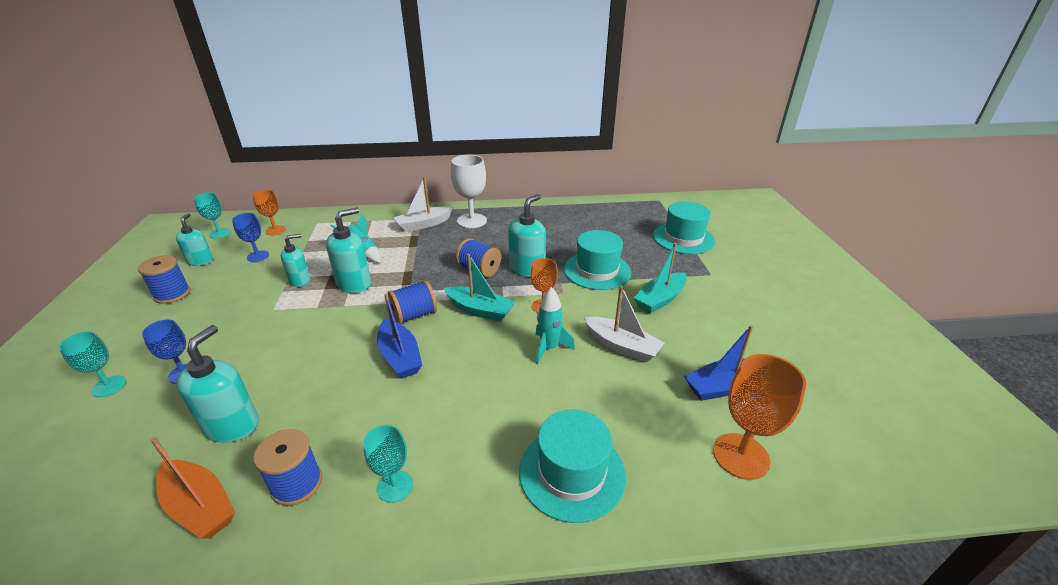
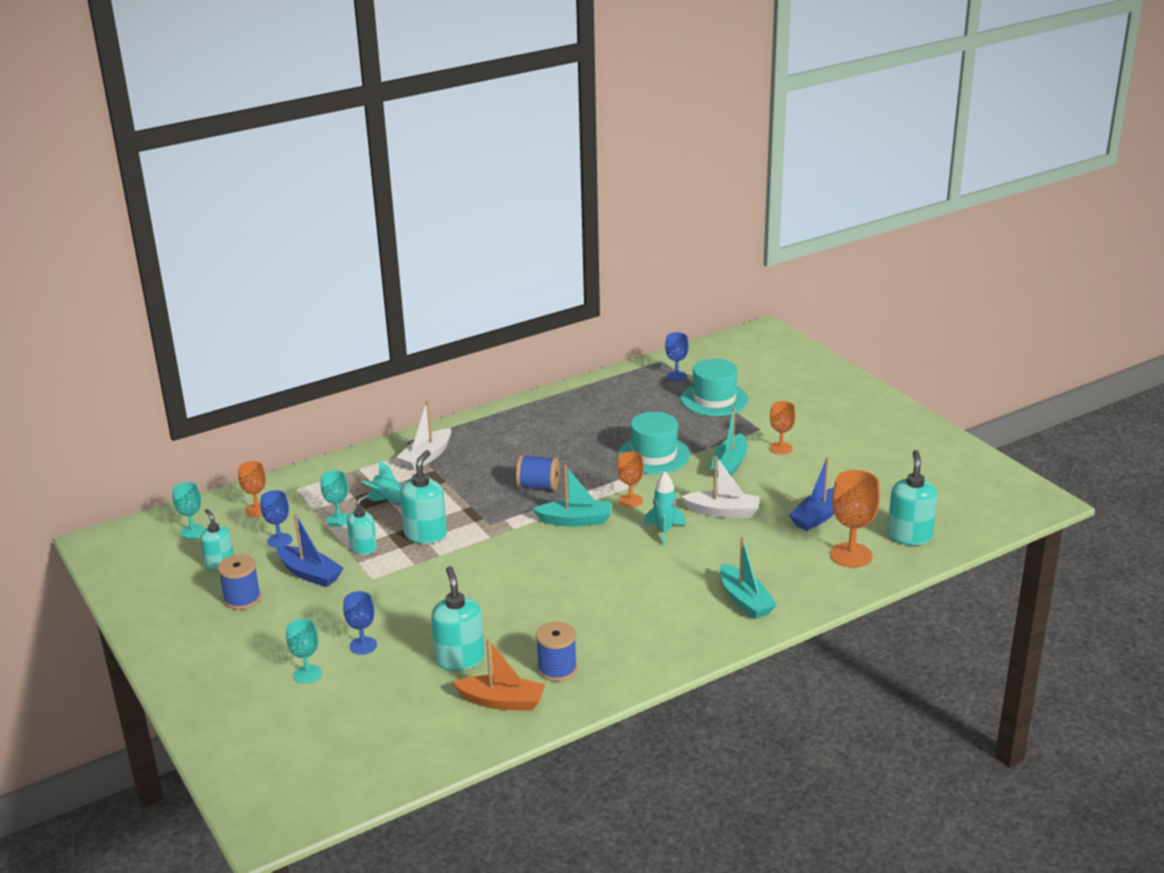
camera: 25 degrees left, 5 degrees down
(395, 486) = (629, 647): turquoise goblet -> turquoise goblet (338, 520)
(400, 356) = (542, 575): blue boat -> blue boat (310, 574)
(414, 315) = (518, 542): blue spool -> none
(472, 221) = (477, 438): white goblet -> none
(527, 269) = (585, 472): turquoise soap dispenser -> turquoise soap dispenser (909, 536)
(572, 472) = (745, 600): turquoise hat -> turquoise boat
(663, 213) = (676, 376): none -> blue goblet
(721, 297) = (781, 448): none -> orange goblet

